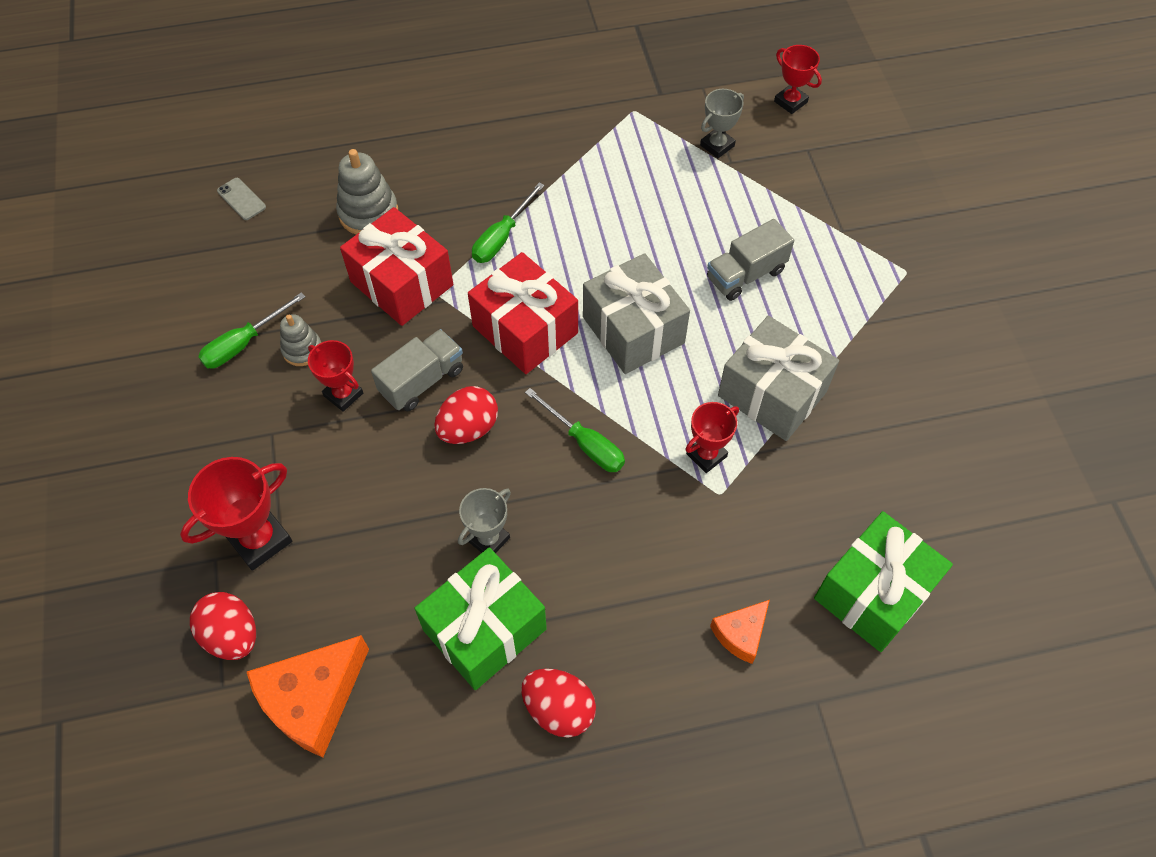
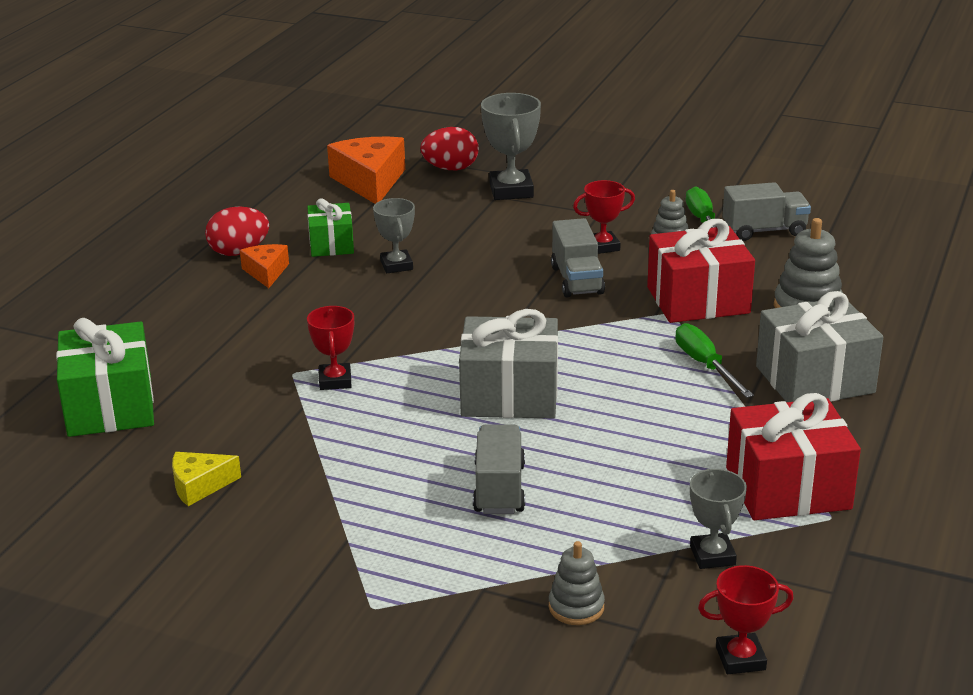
camera: 125 degrees right, 30 degrees down
(238, 292) = (764, 231): none -> grey truck
(241, 199) = (884, 255): grey phone -> none
(259, 539) = (511, 190): red trophy -> grey trophy
(468, 428) = (504, 286): red egg -> none
(484, 629) = (331, 244): green gift -> green gift, size x0.60
(525, 329) = (576, 341): red gift -> red gift (788, 488)
(584, 443) = (423, 329): green screwdriver -> none
(741, 634) = (176, 335): orange cheese -> orange cheese (266, 272)
(772, 393) = (346, 441): grey gift -> grey gift (815, 379)
(816, 182) = (576, 607): none -> grey stacking toy
(897, 447) = (199, 486): none -> yellow cheese

